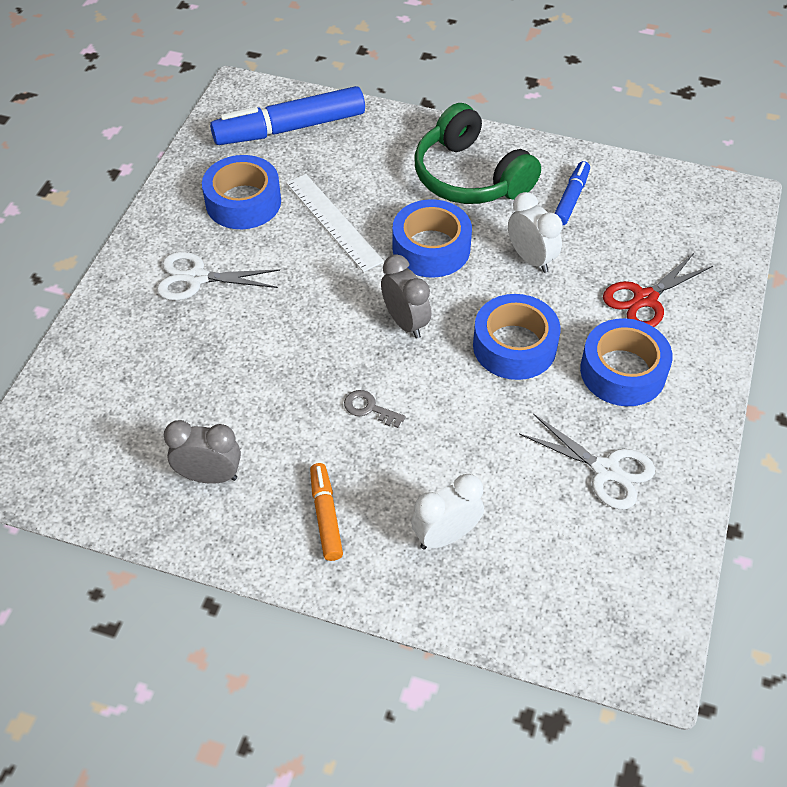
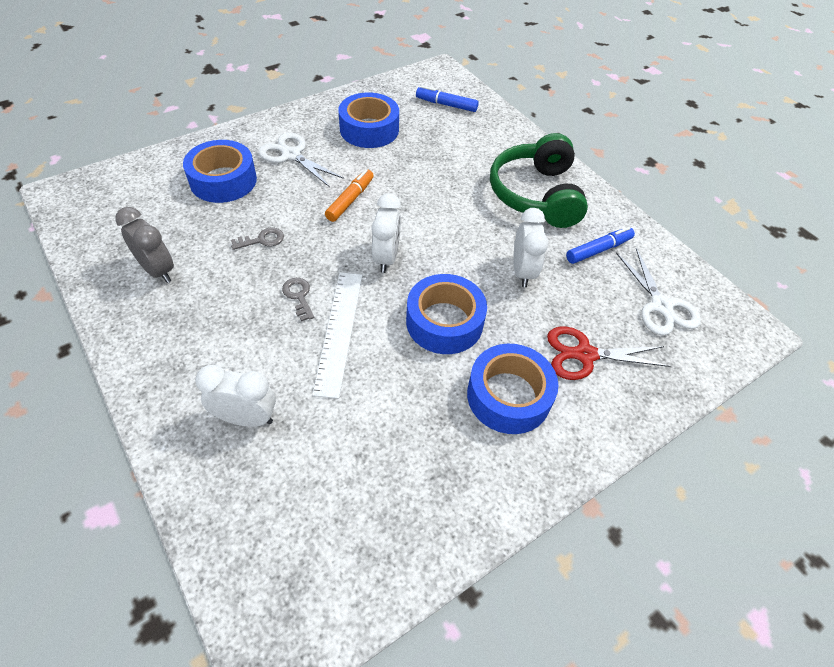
camera: 35 degrees right, 0 degrees up
(273, 381) = (262, 240): none -> grey key
(290, 128) = (446, 105): blue marker -> blue marker, size x0.52
(326, 516) = (190, 345): orange marker -> orange marker (350, 200)
(333, 222) = (411, 170): white ruler -> white ruler (339, 331)
(405, 322) = (386, 258): grey clock -> white clock
(431, 248) = (457, 223): blue tape -> blue tape (223, 180)
(606, 470) = (414, 460): white scissors -> white scissors (661, 306)

